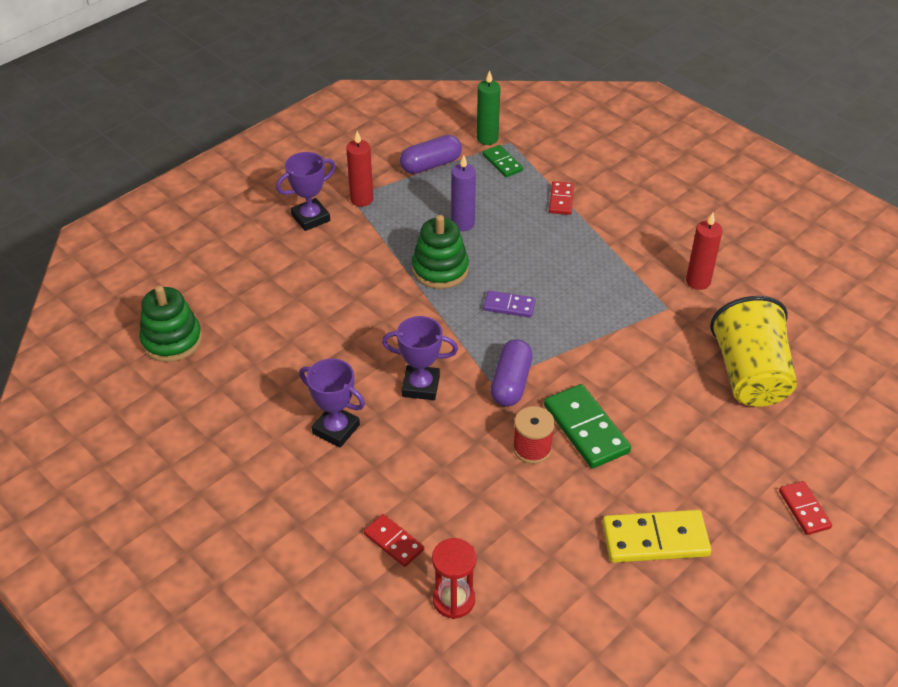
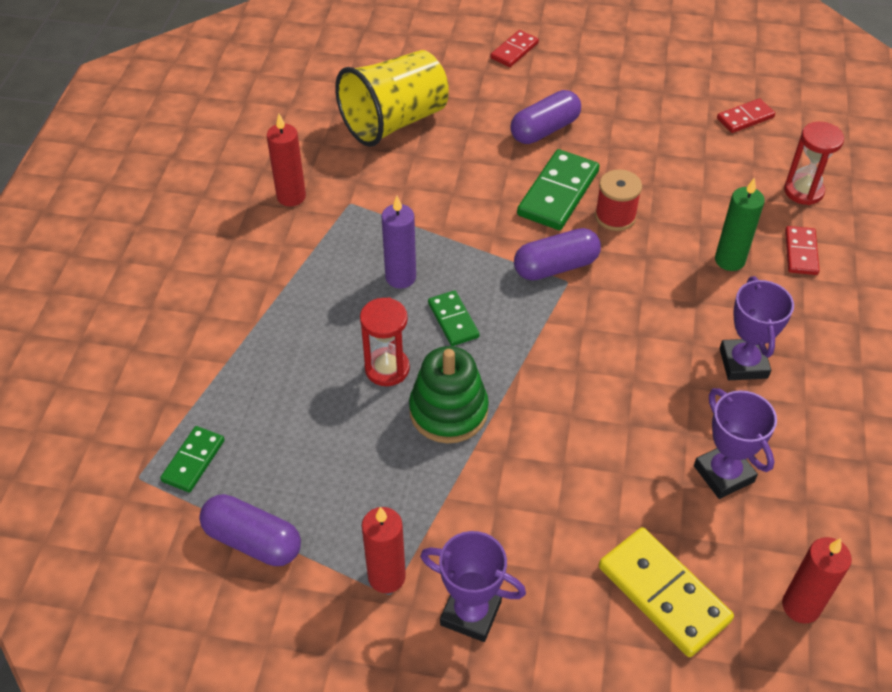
camera: 125 degrees left, 5 degrees up
(172, 340) = (801, 606): green stacking toy -> red candle
(421, 386) = (627, 330): purple trophy -> purple trophy (723, 474)
(463, 224) = (350, 435): purple candle -> purple candle (400, 277)
(487, 138) = (146, 508): green candle -> green candle (729, 260)
(497, 259) = (387, 368): none -> red hourglass
(509, 306) = (453, 320): purple domino -> green domino
(561, 200) = (231, 363): red domino -> red domino (745, 118)
(655, 539) = (626, 111): yellow domino -> yellow domino (663, 593)
(671, 465) = (544, 130): none -> purple capsule

